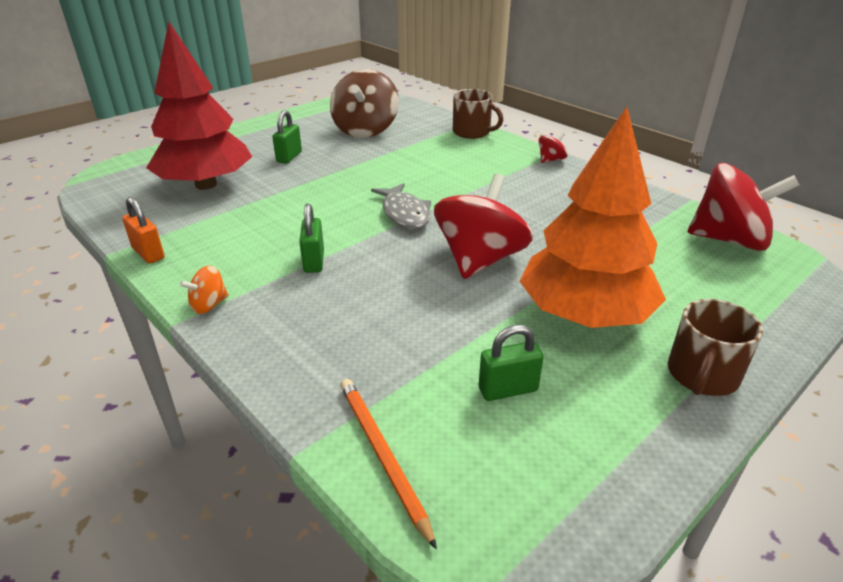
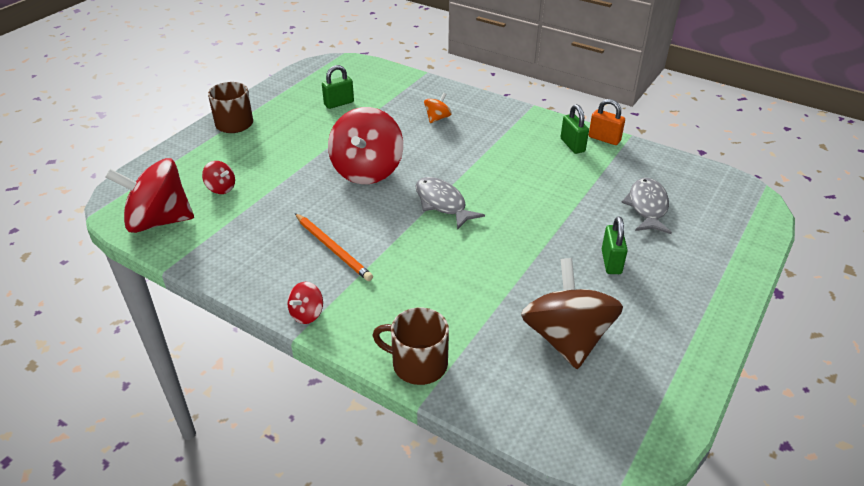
camera: 165 degrees right, 5 degrees up
(206, 185) = (647, 207): red tree -> grey fish
(209, 305) = (525, 116): orange spinning top -> orange spinning top (437, 118)
(314, 261) = (485, 151): green padlock -> green padlock (572, 145)
(382, 455) = (390, 76): orange pencil -> orange pencil (333, 249)
(584, 314) = (294, 144): orange tree -> none
(671, 265) = (221, 188): none -> red spinning top

